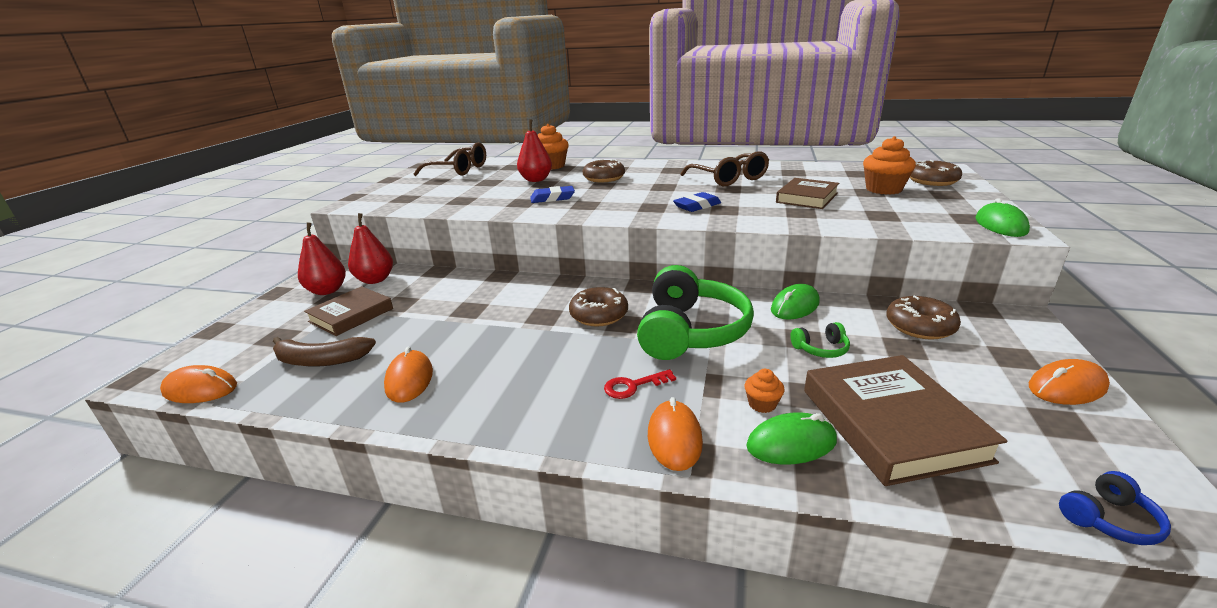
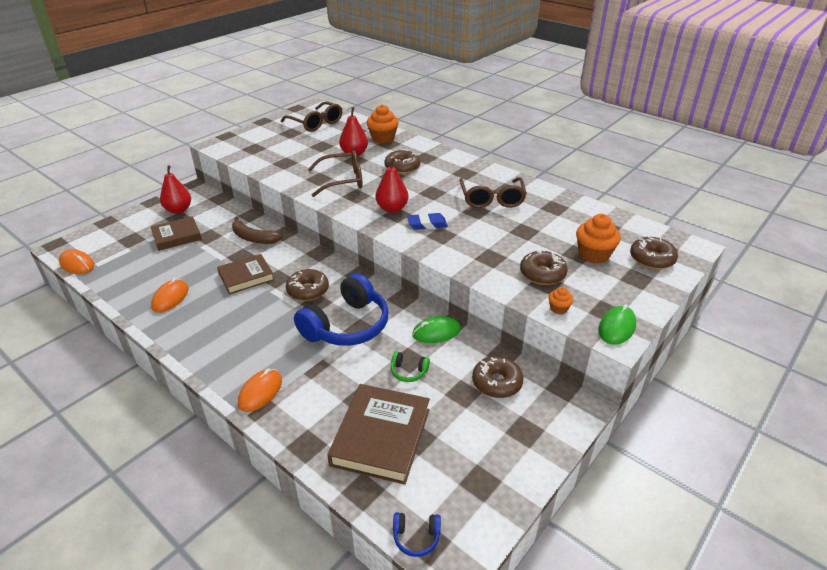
camera: 25 degrees right, 10 degrees up
(321, 360) = (139, 266): brown banana -> brown banana (253, 238)
(375, 280) = (210, 210): red pear -> red pear (392, 209)
(552, 198) = (342, 180): blue eraser -> brown glasses
(633, 386) = (274, 351): red key -> none
(690, 331) = (346, 325): green headphones -> blue headphones
(762, 404) = (327, 393): orange cupcake -> orange cupcake (558, 308)
(791, 443) = (313, 422): green mouse -> none
(807, 198) = (518, 243): brown book -> brown book (246, 277)
(868, 210) = (542, 274): none -> brown donut
(1067, 387) = (523, 465): orange mouse -> none

